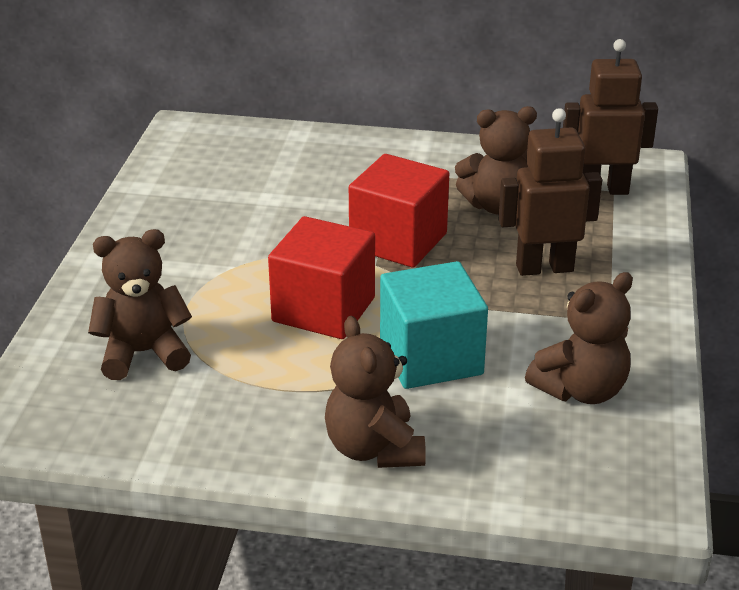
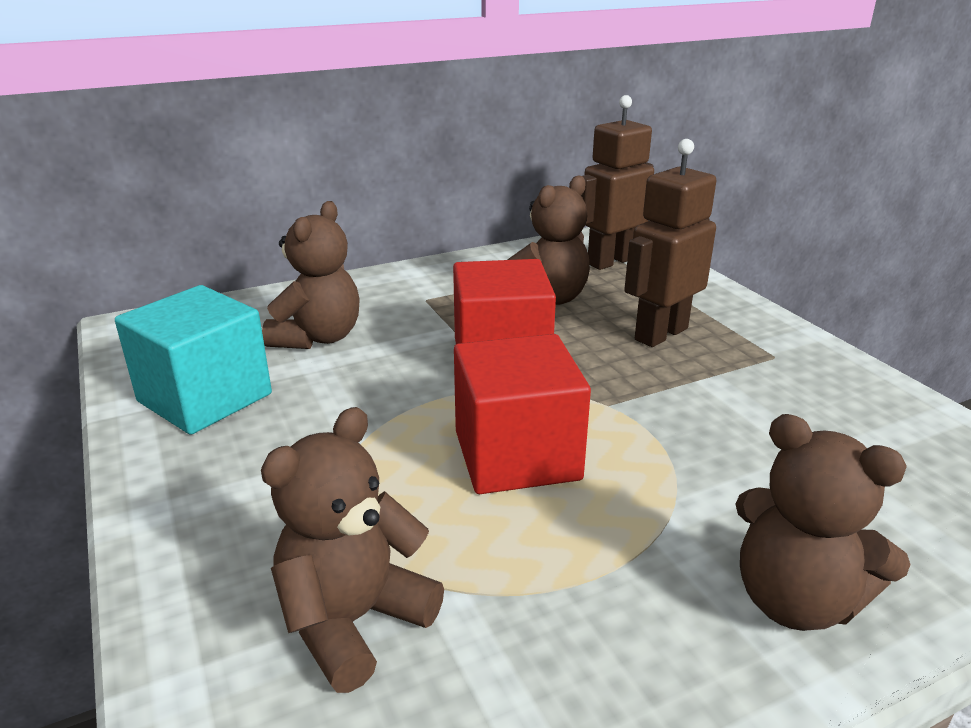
camera: 35 degrees left, 5 degrees down
(431, 357) = (692, 458): turquoise cube -> turquoise cube (205, 398)
(581, 390) = (858, 428): brown teddy bear -> brown teddy bear (318, 338)

